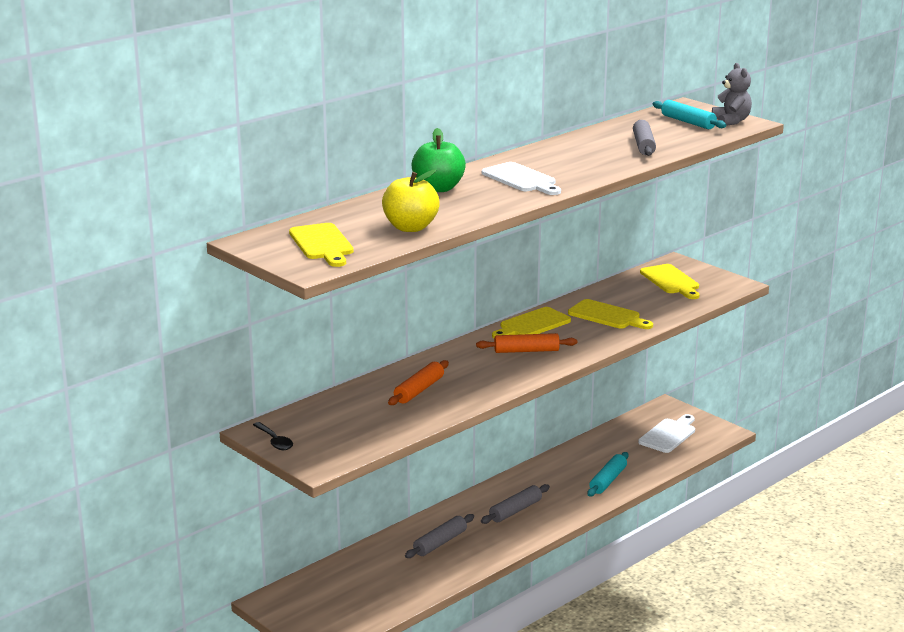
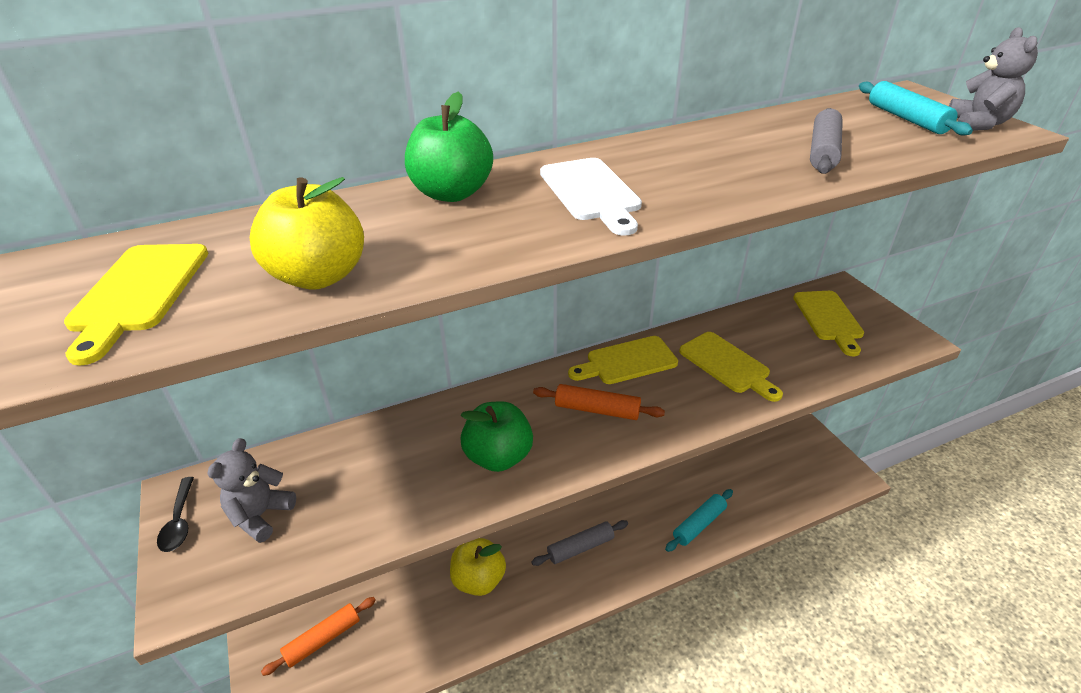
camera: 20 degrees right, 15 degrees up
(330, 430) = (260, 515): none -> grey teddy bear
(419, 390) = (422, 458): orange rolling pin -> orange rolling pin (323, 639)
(440, 543) = (479, 580): grey rolling pin -> yellow apple
(473, 381) = (498, 457): none -> green apple
(669, 435) = (788, 467): white cutting board -> none

